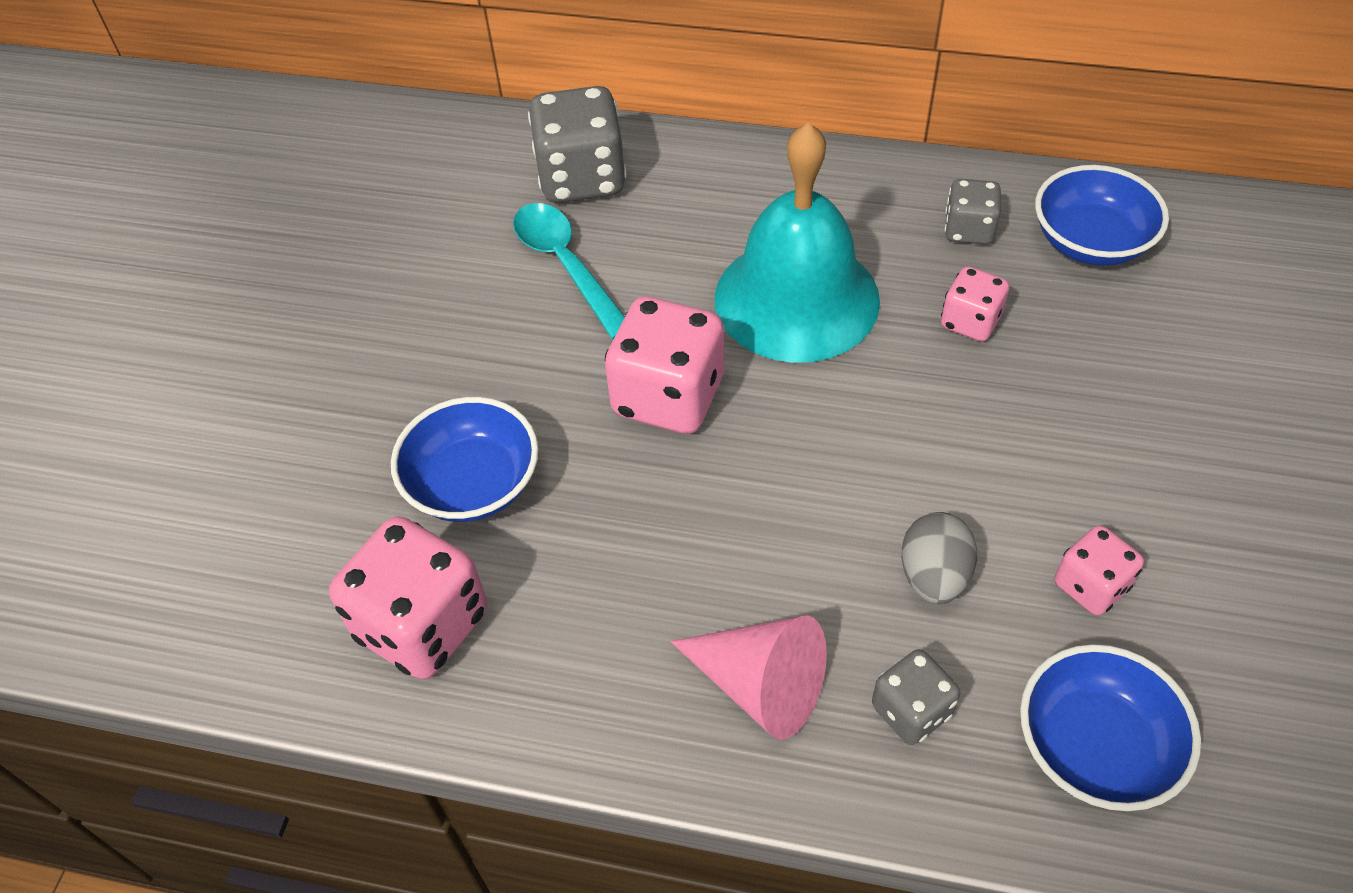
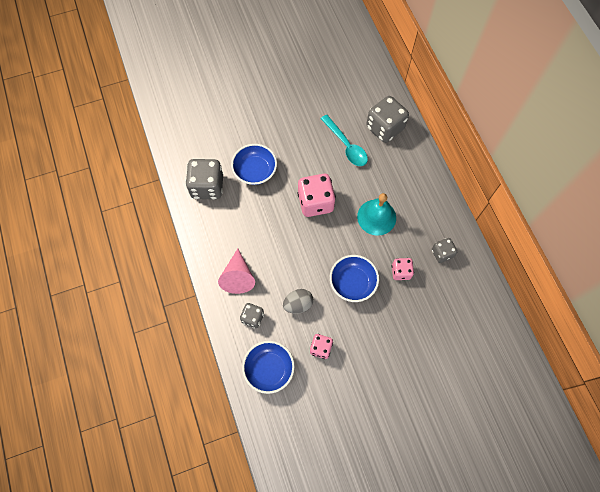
camera: 55 degrees right, 15 degrees up
(422, 624) = (207, 187): pink dice -> grey dice
(566, 265) = (346, 146): turquoise spoon -> turquoise spoon turned 120 degrees clockwise
(796, 298) = (376, 217): turquoise bell -> turquoise bell, size x0.66
(1090, 242) = (463, 294): blue bowl -> blue bowl (352, 283)

